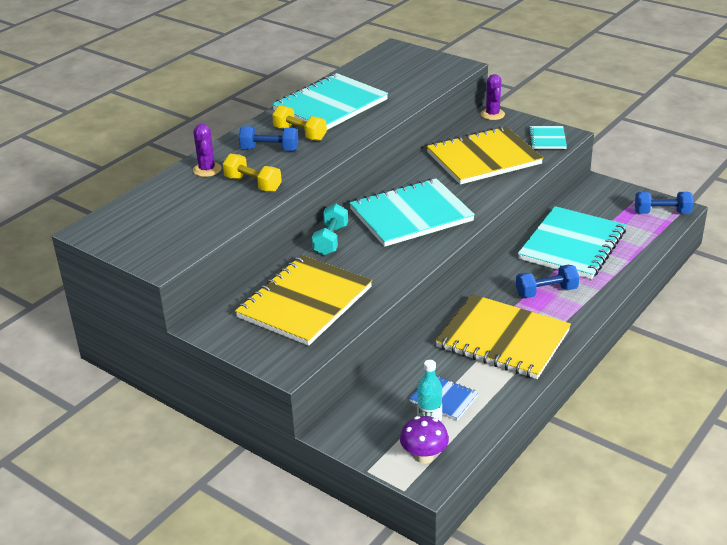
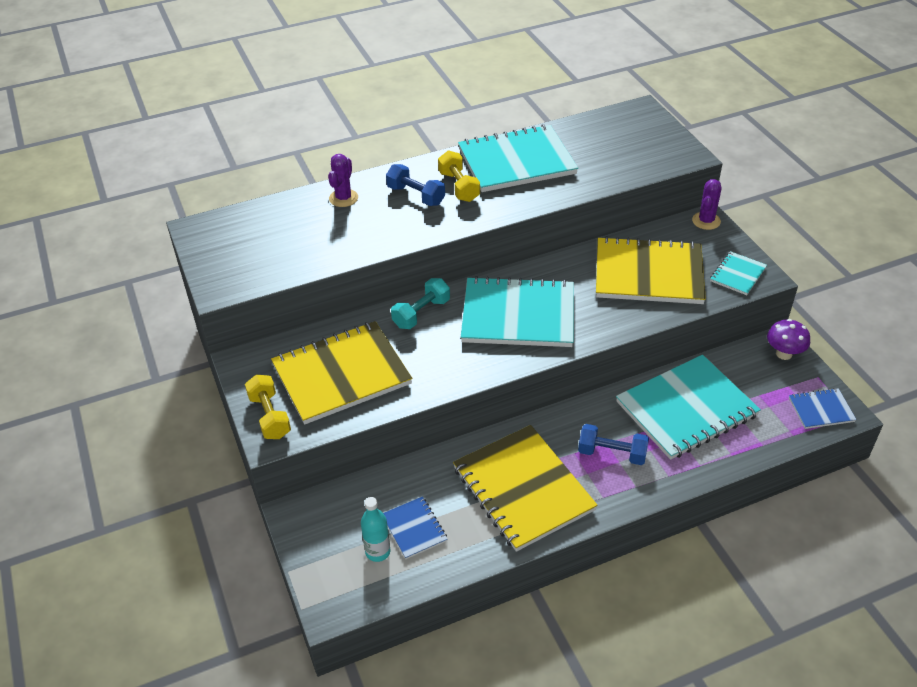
camera: 30 degrees right, 10 degrees up
(253, 184) = (367, 231): yellow dumbbell -> yellow dumbbell (270, 416)
(424, 456) = (346, 583): purple mushroom -> purple mushroom (784, 354)
(662, 213) = (821, 410): blue dumbbell -> blue notebook

